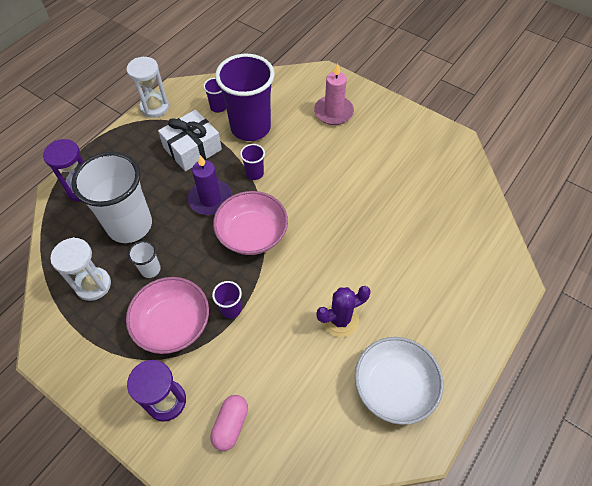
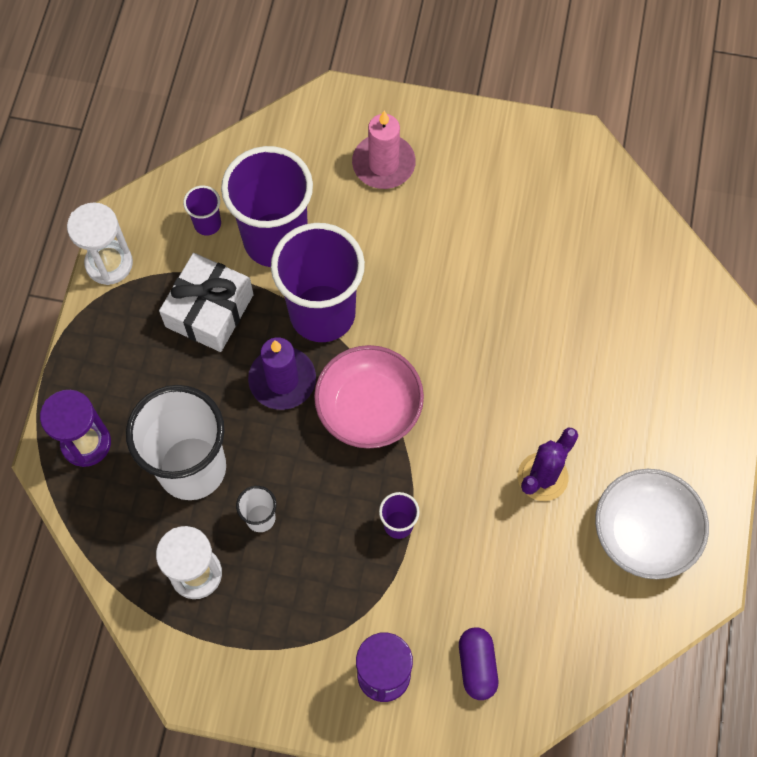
camera: 25 degrees left, 10 degrees up
(173, 324) = (335, 577): pink bowl -> none
(231, 425) = (477, 666): pink capsule -> purple capsule
(254, 173) = (322, 313): purple cup -> purple cup, size x2.35

